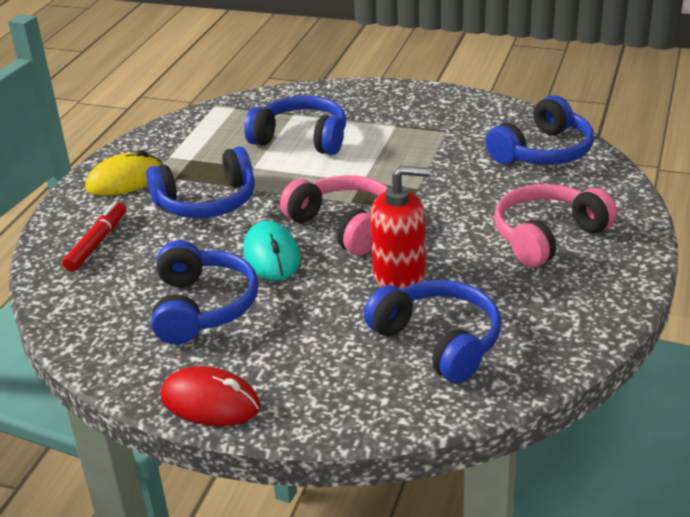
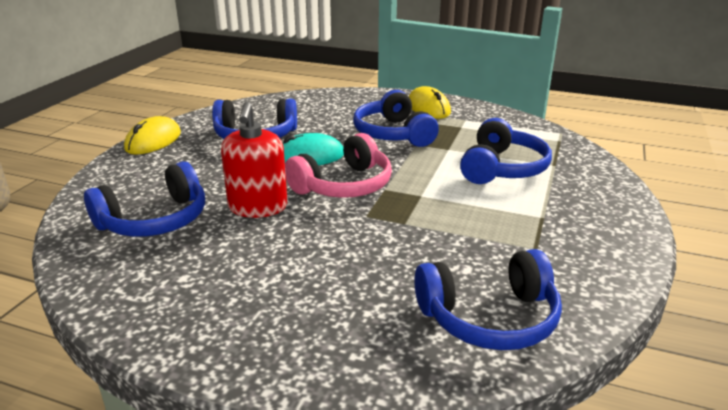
camera: 90 degrees right, 5 degrees down
(97, 242) = (346, 104): red marker -> none
(210, 402) = (153, 141): red mouse -> yellow mouse
(542, 151) = (489, 317): blue headphones -> blue headphones turned 60 degrees counterclockwise
(548, 236) = (288, 297): pink headphones -> none

